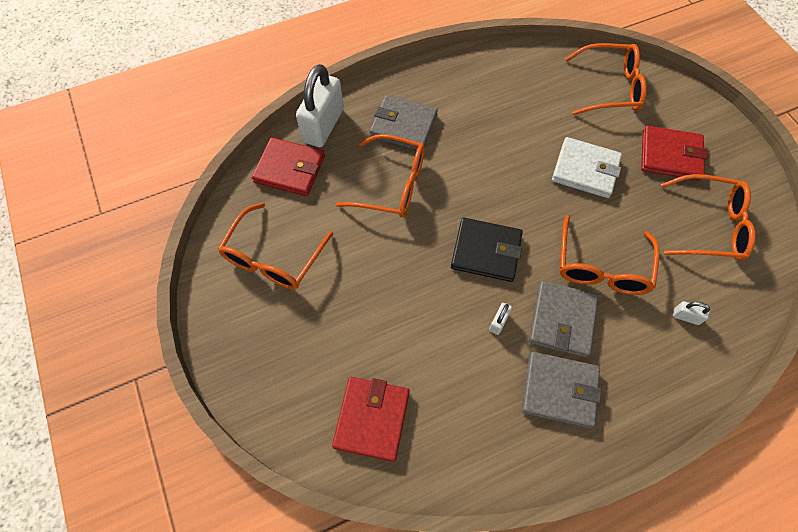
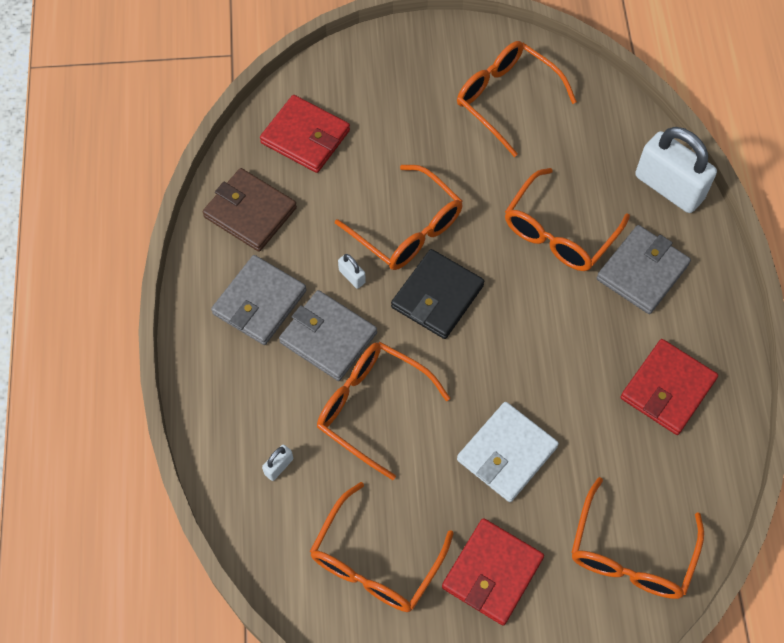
camera: 110 degrees right, 0 degrees up
(290, 169) = (615, 139): red wallet -> red wallet (667, 389)
(434, 293) = (408, 229): none -> orange glasses
(475, 438) = (250, 212): none -> brown wallet

